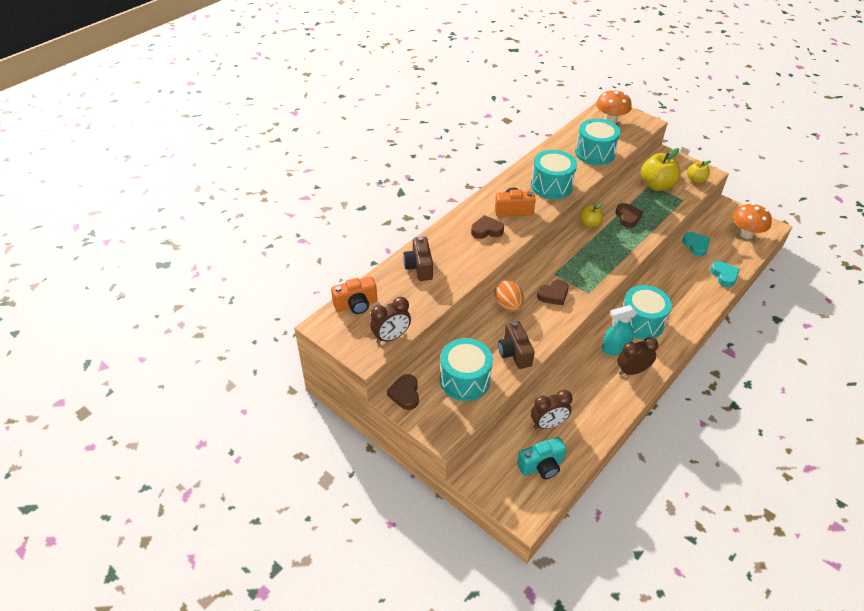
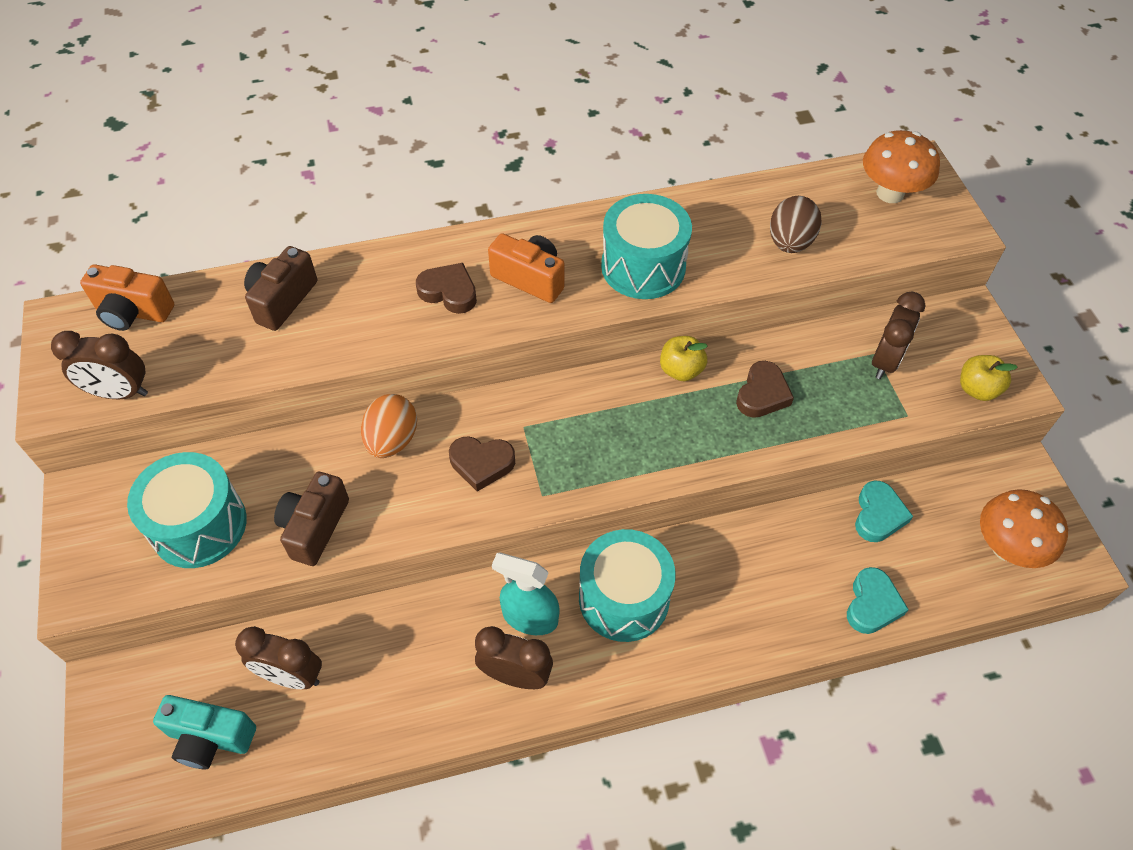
camera: 35 degrees right, 10 degrees up
(405, 394) = (99, 494): brown heart -> none
(595, 153) = (790, 242): turquoise drum -> brown egg
(656, 185) = (885, 361): yellow apple -> brown clock

